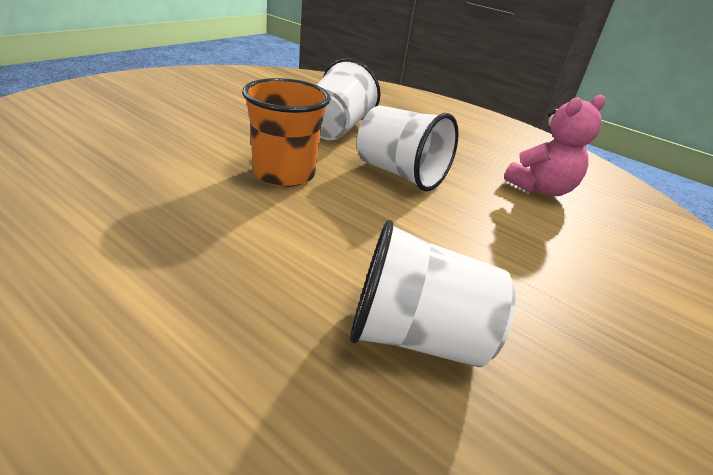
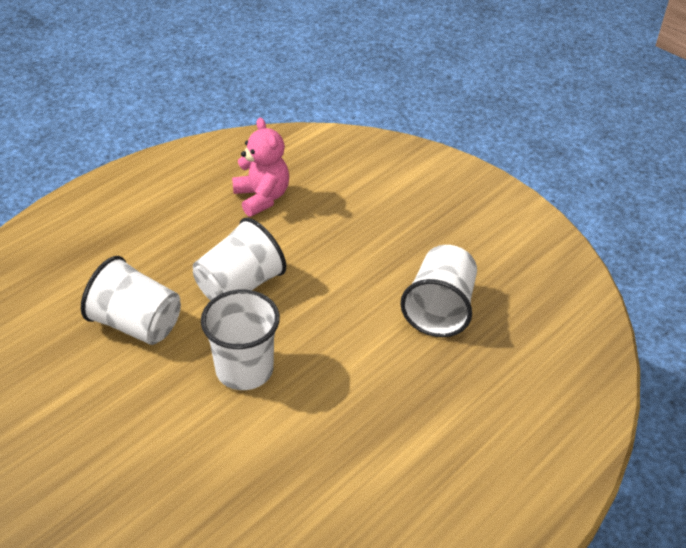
camera: 80 degrees left, 10 degrees up
(284, 174) = (244, 369): orange cup -> white cup

